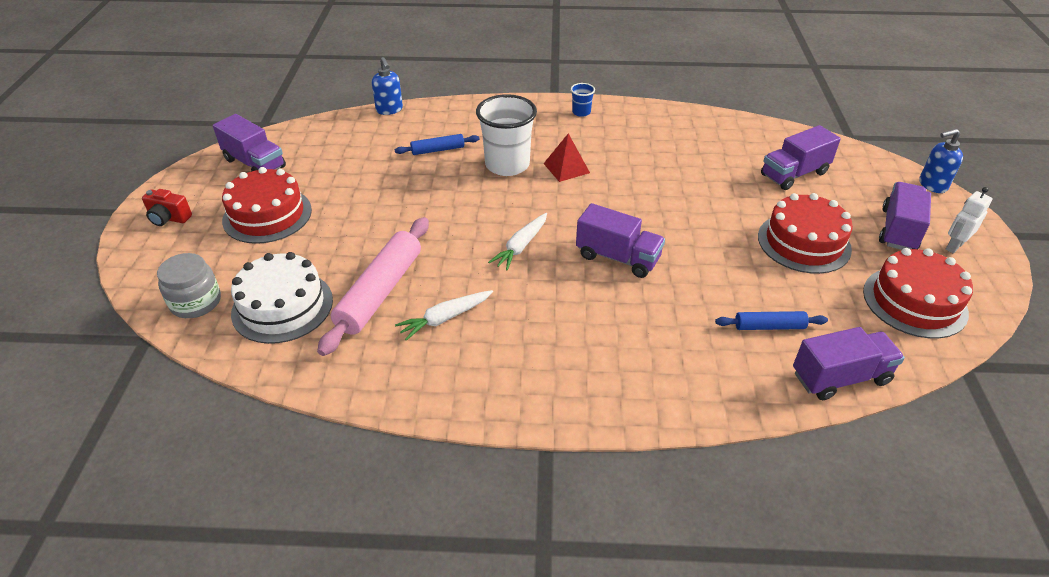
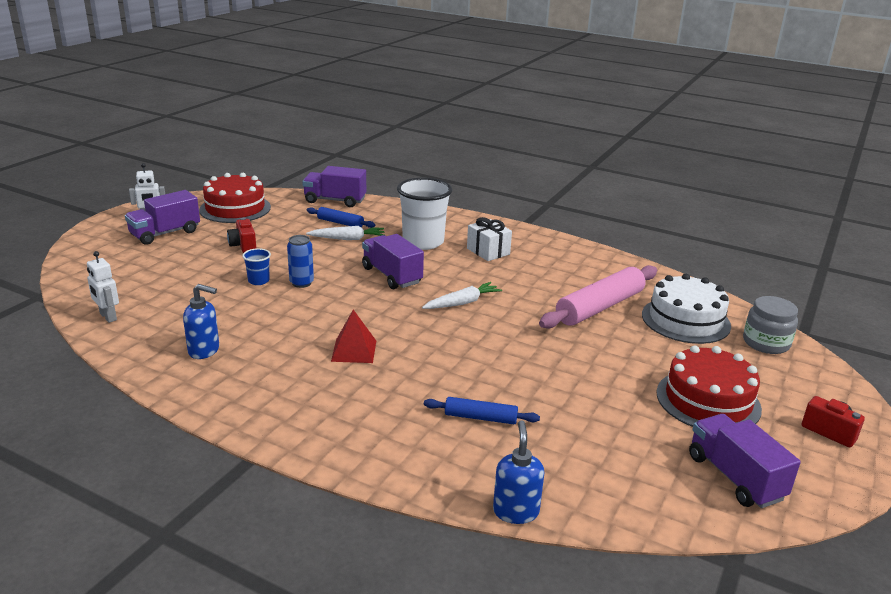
camera: 155 degrees left, 15 degrees down
(445, 318) = (554, 280): white carrot -> white carrot (348, 239)
(507, 165) = (413, 373): white cup -> white cup (423, 242)
(550, 343) = (488, 251): none -> white gift
(581, 112) = (255, 410): blue cup -> blue cup (258, 281)
(685, 216) = (301, 283): none -> blue can
(769, 135) = (108, 317): none -> white robot
(794, 174) = (158, 282): purple truck -> none
(803, 242) = (243, 246): red cake -> red camera
(932, 185) = (75, 245): blue soap dispenser -> blue soap dispenser (204, 350)

